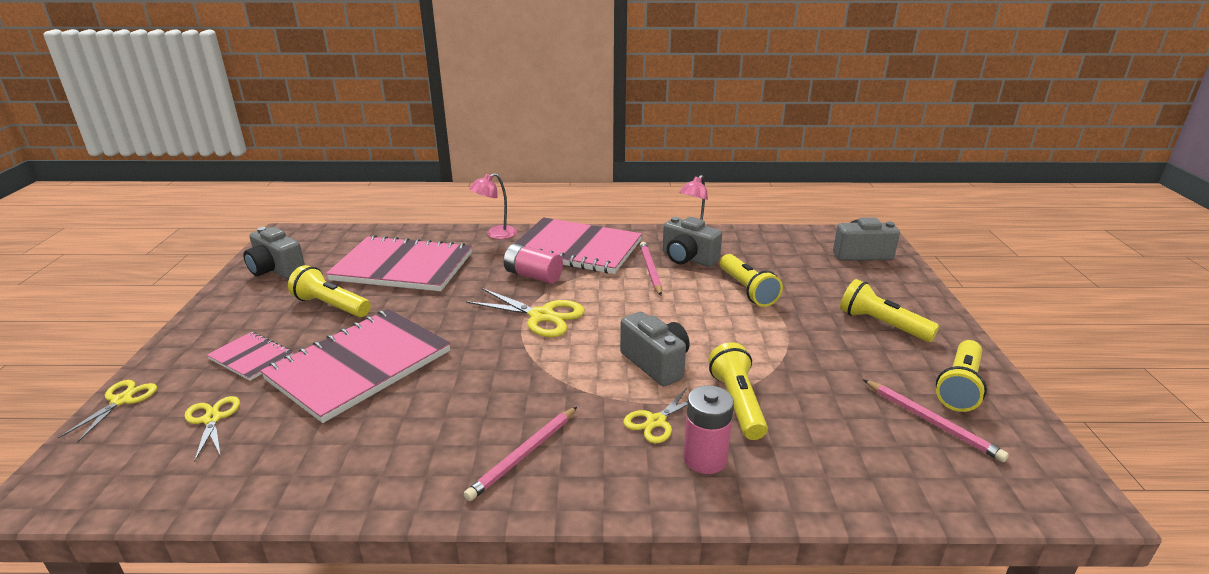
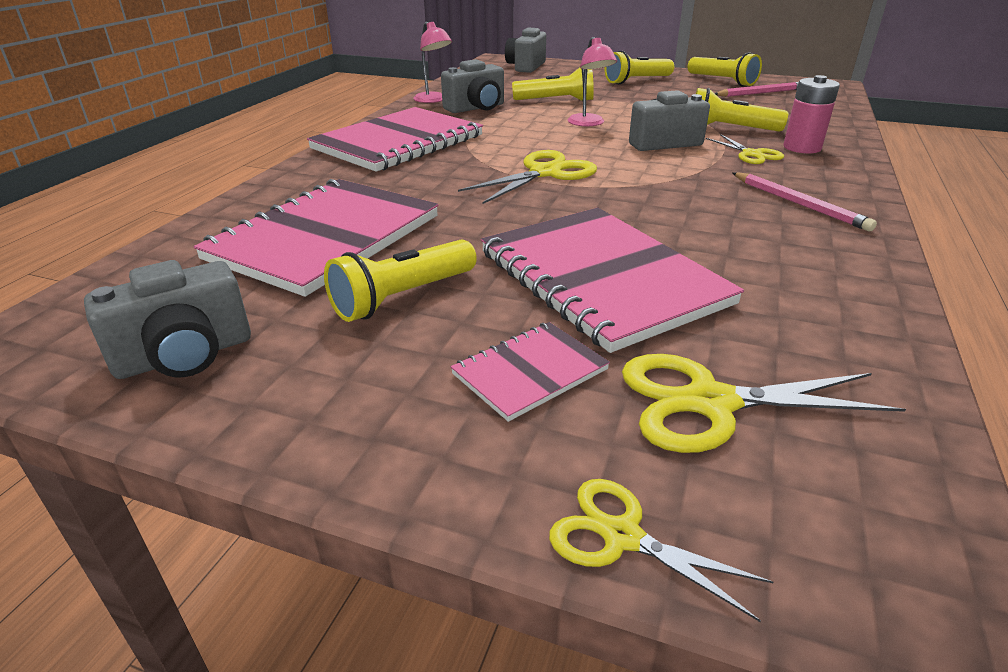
camera: 70 degrees left, 5 degrees up
(212, 419) = (710, 403): yellow scissors -> yellow scissors, size x1.61
(495, 235) = (300, 175): pink lamp -> pink lamp (589, 123)
(533, 276) = (444, 167): pink battery -> none
(650, 270) = (486, 123): pink pencil -> none

